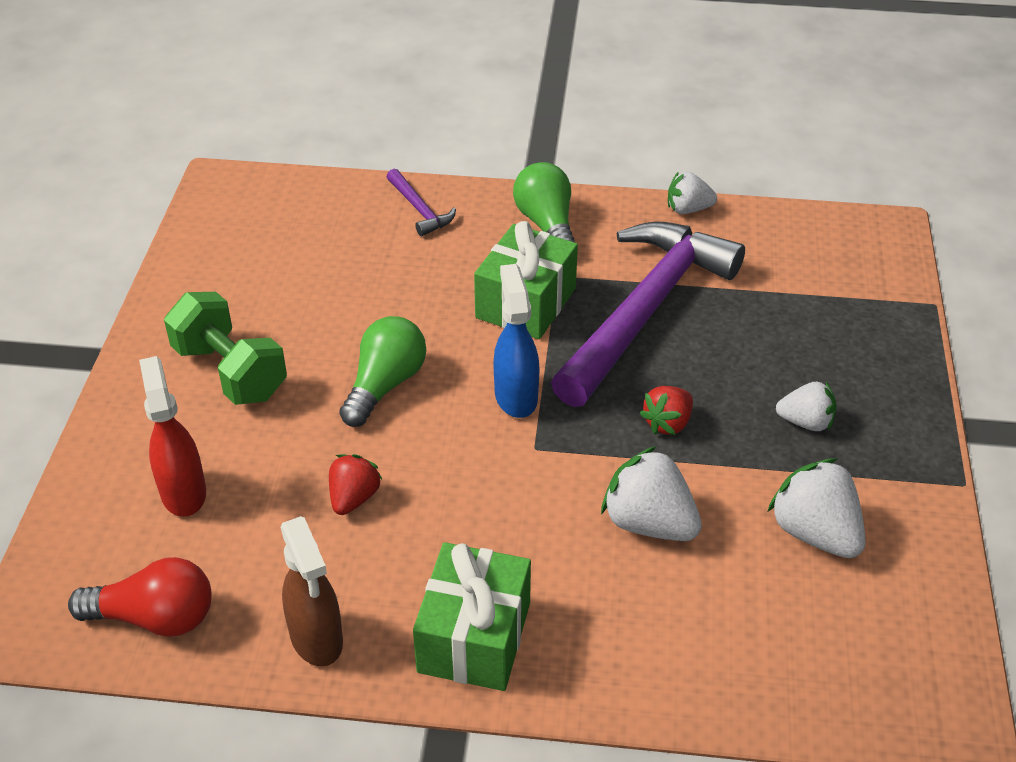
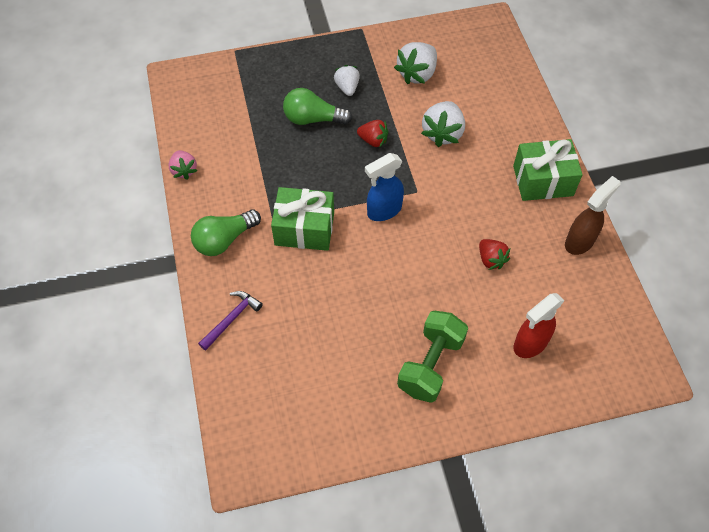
camera: 110 degrees left, 15 degrees up
(154, 617) = (610, 317): red light bulb -> none
(353, 498) = (491, 259): red strawberry -> red strawberry turned 120 degrees counterclockwise
(385, 385) = (403, 276): green light bulb -> green light bulb (313, 119)
(646, 310) = (288, 170): purple hammer -> none
(688, 209) = (184, 170): white strawberry -> pink strawberry

